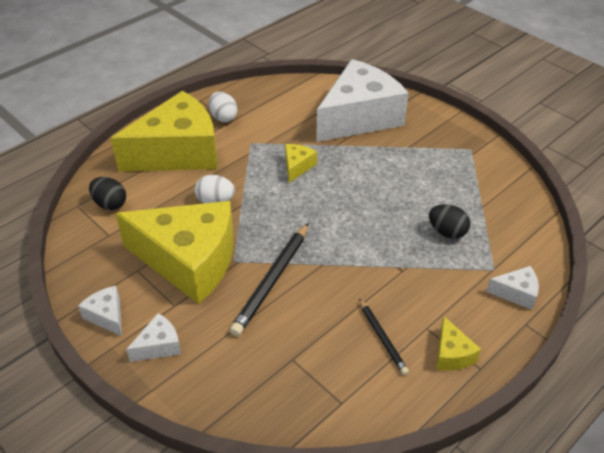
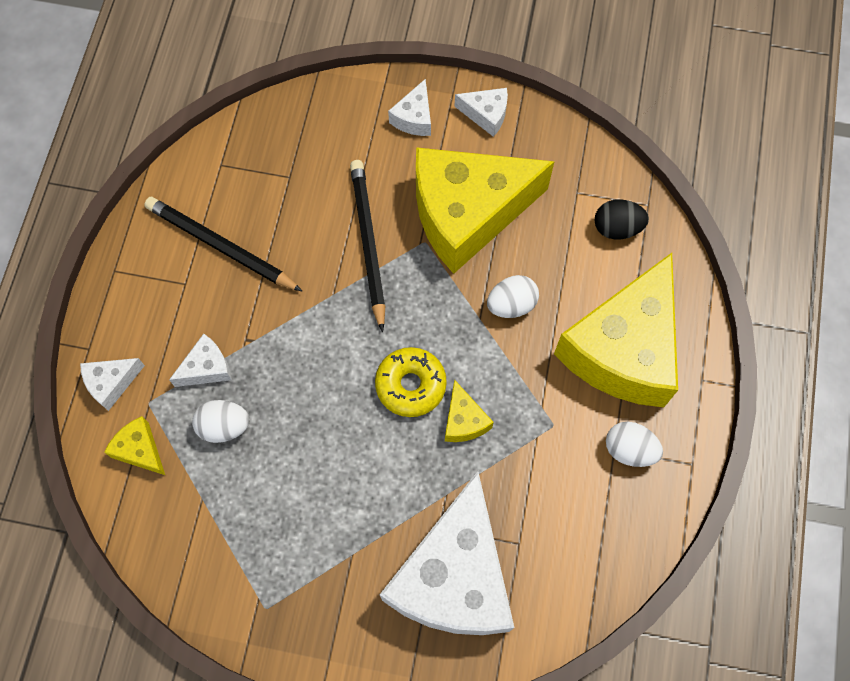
camera: 145 degrees right, 25 degrees up
(313, 195) = (410, 385): none -> yellow donut
(382, 338) = (221, 246): black pencil -> black pencil, size x1.72
(440, 267) = (207, 368): none -> white cheese
(447, 232) = (224, 426): black egg -> white egg
(451, 354) = (147, 269): yellow cheese -> yellow cheese (140, 450)

